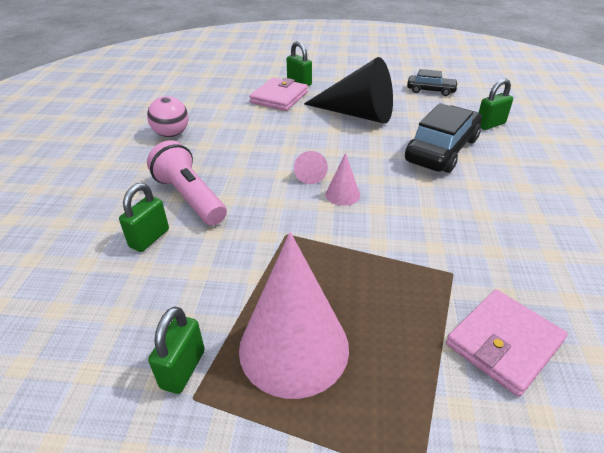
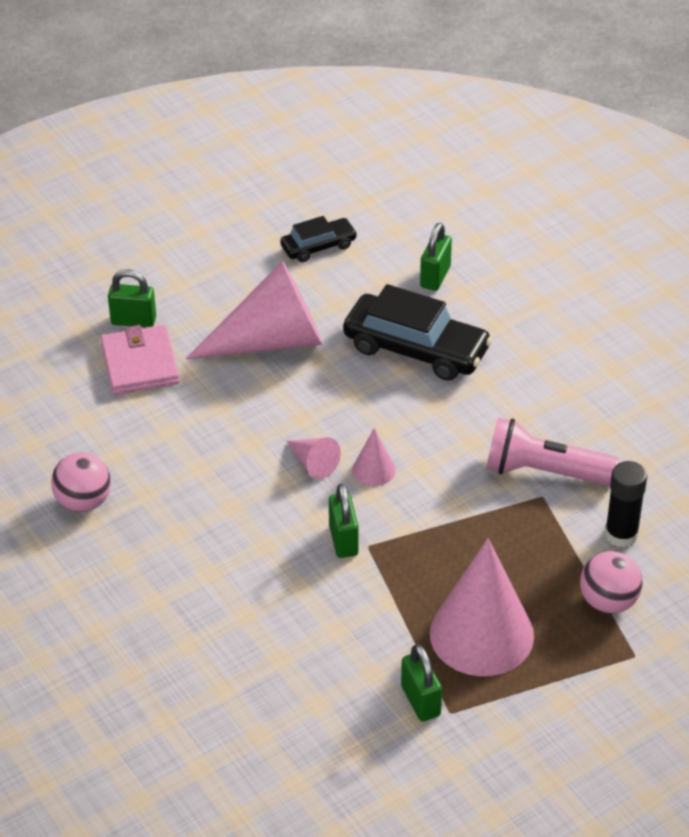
camera: 40 degrees left, 5 degrees up
(149, 238) = (247, 630): green padlock -> green padlock (343, 540)
(190, 197) = (225, 566): pink flashlight -> pink flashlight (544, 472)
(357, 114) = (271, 340): black cone -> pink cone
(439, 398) = (608, 602): none -> pink ball
(441, 150) = (416, 349): black car -> black car turned 120 degrees clockwise
(503, 343) = (621, 534): pink wallet -> black glue stick

